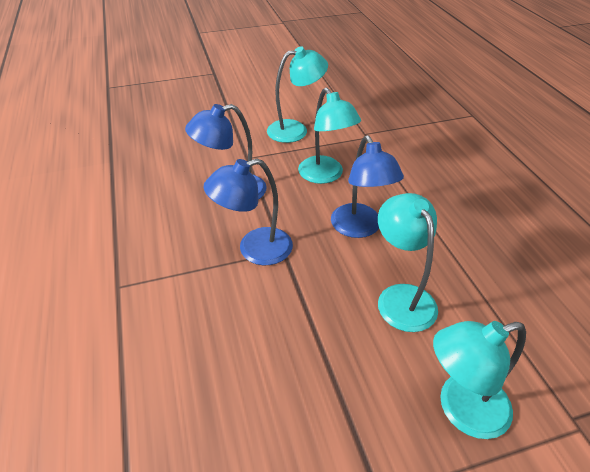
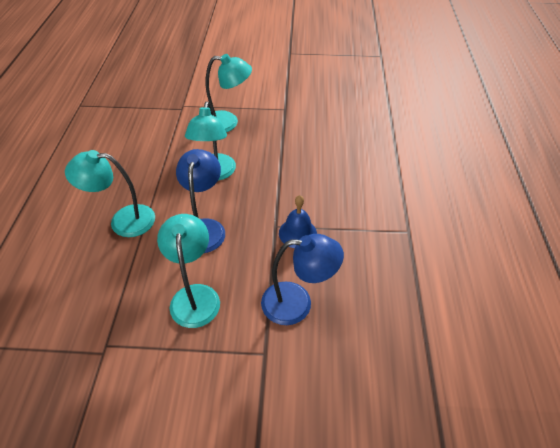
camera: 160 degrees left, 5 degrees up
(254, 250) = (297, 233): blue lamp -> blue bell
(295, 130) = (180, 393): turquoise lamp -> turquoise lamp (123, 220)

